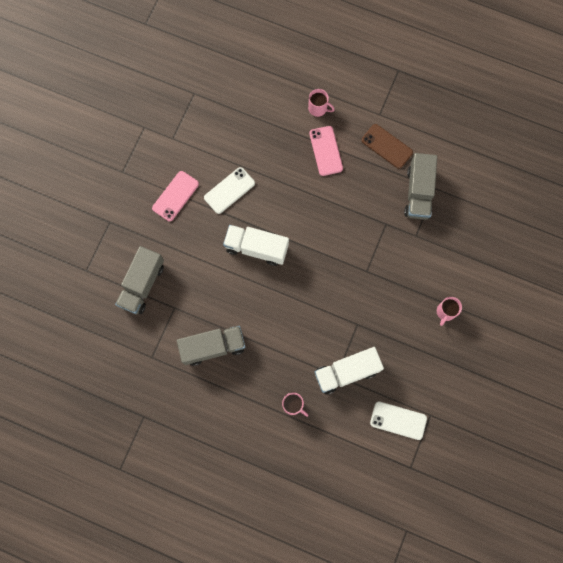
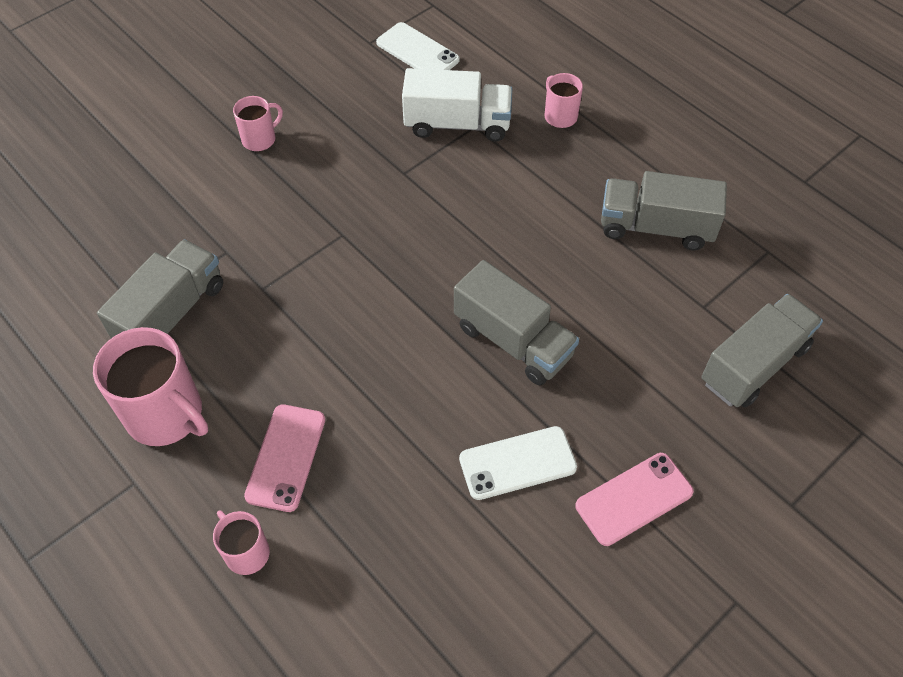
camera: 155 degrees left, 20 degrees down
(256, 248) = (513, 341): white truck -> grey truck
(386, 146) = (166, 415): brown phone -> pink mug

